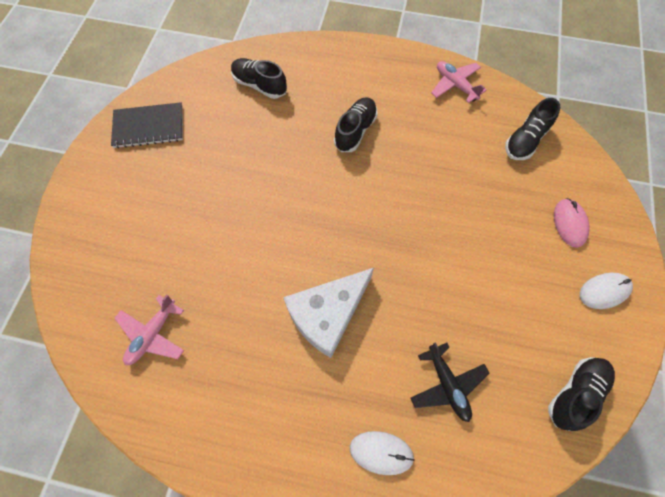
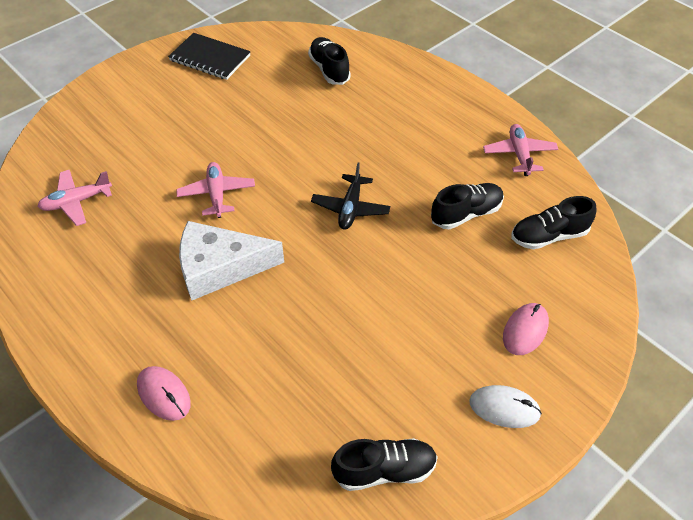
camera: 35 degrees right, 15 degrees down
(268, 251) = (217, 194): none -> pink plane
(355, 131) = (381, 144): black shoe -> black shoe (466, 214)
(381, 452) = (164, 394): white mouse -> pink mouse
(447, 384) = (269, 383): black plane -> black plane (350, 208)

